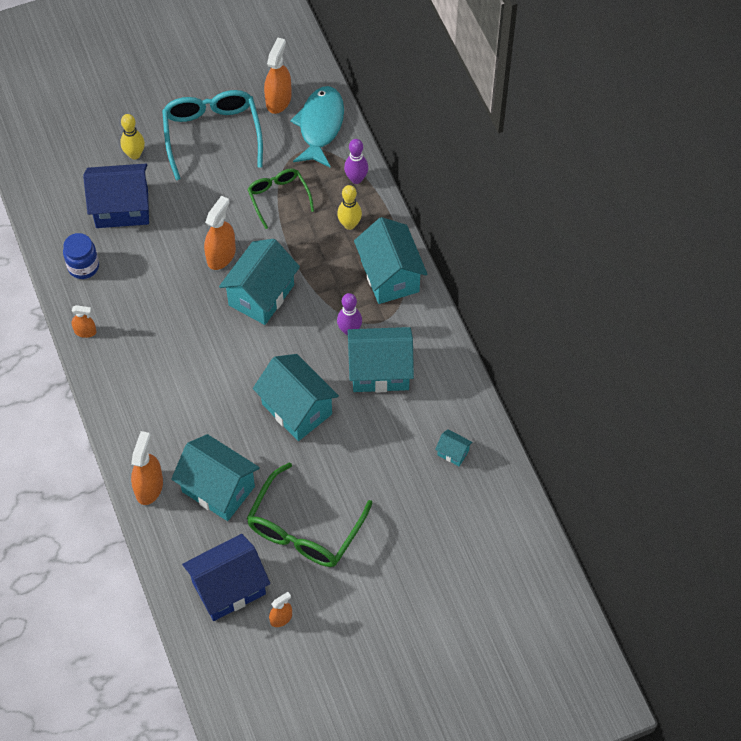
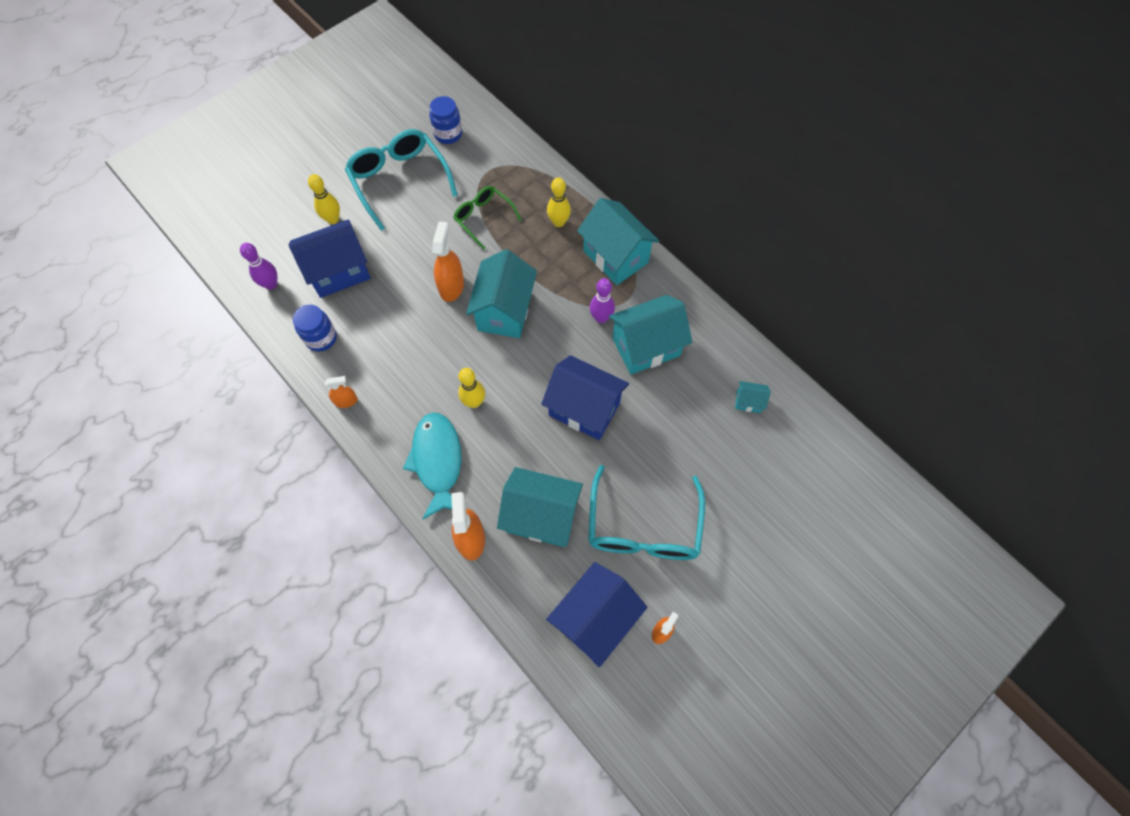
camera: 20 degrees left, 5 degrees up
(199, 370) = (474, 402): none -> yellow bowling pin
(278, 100) = (448, 134): orange spray bottle -> blue jar
(297, 409) = (584, 409): turquoise house -> blue house
(304, 529) = (643, 528): green glasses -> turquoise glasses
(320, 126) = (495, 145): turquoise fish -> turquoise fish (437, 461)
(356, 179) = (547, 181): purple bowling pin -> purple bowling pin (271, 284)

